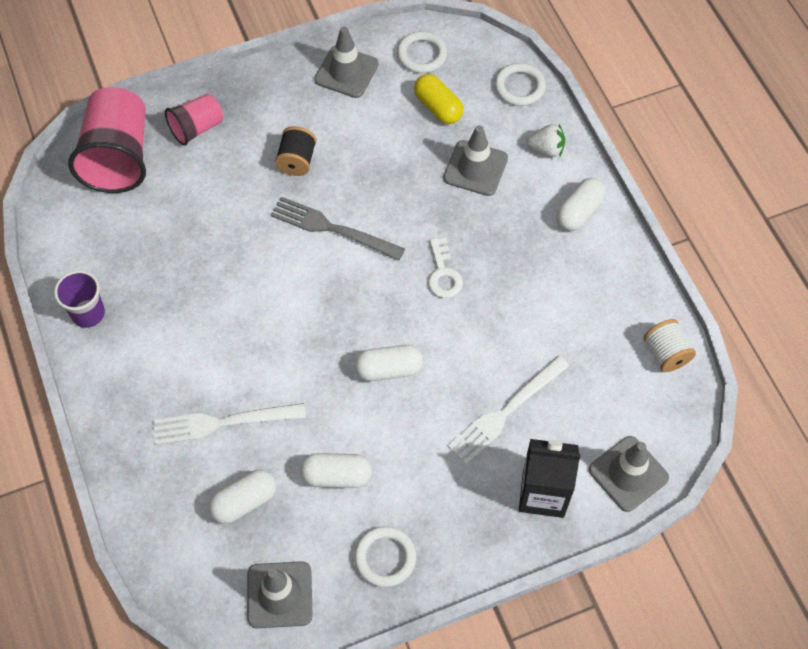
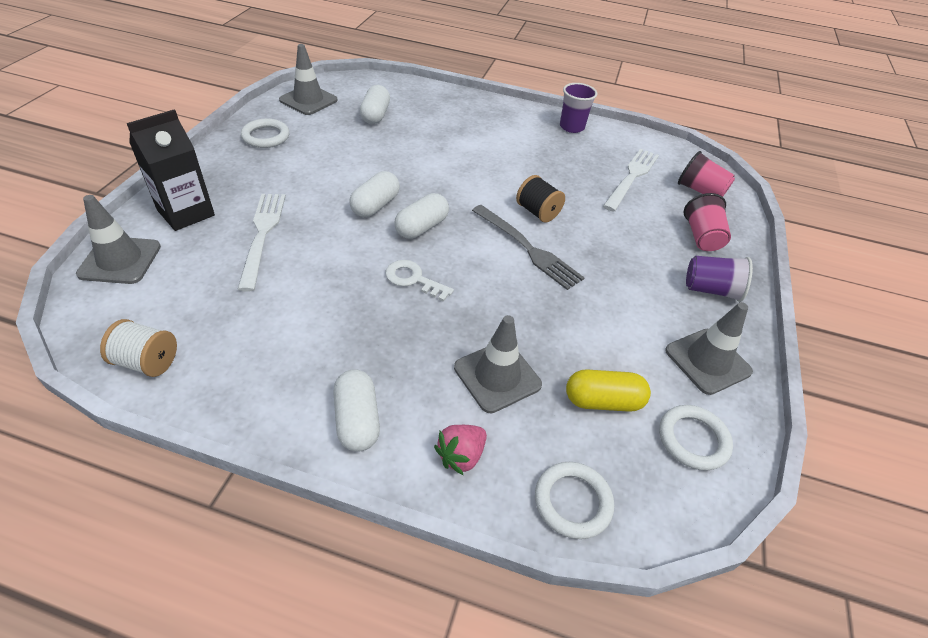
camera: 125 degrees right, 15 degrees down
(118, 157) = (700, 191): pink cup -> pink cup, size x0.56
(223, 423) = (434, 132): white fork -> white fork (632, 177)
(265, 97) = (711, 290): none -> purple cup
(297, 161) = (618, 268): black spool -> black spool (537, 212)
(332, 228) = (528, 248): grey fork -> grey fork turned 75 degrees clockwise
(336, 476) = (339, 148): white capsule -> white capsule (422, 227)
(546, 149) = (461, 456): white strawberry -> pink strawberry

